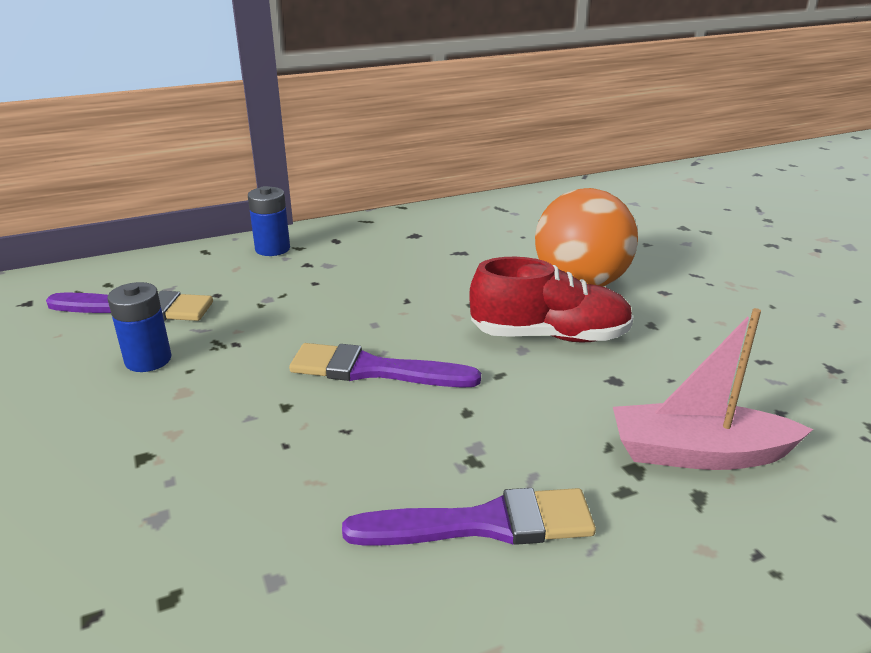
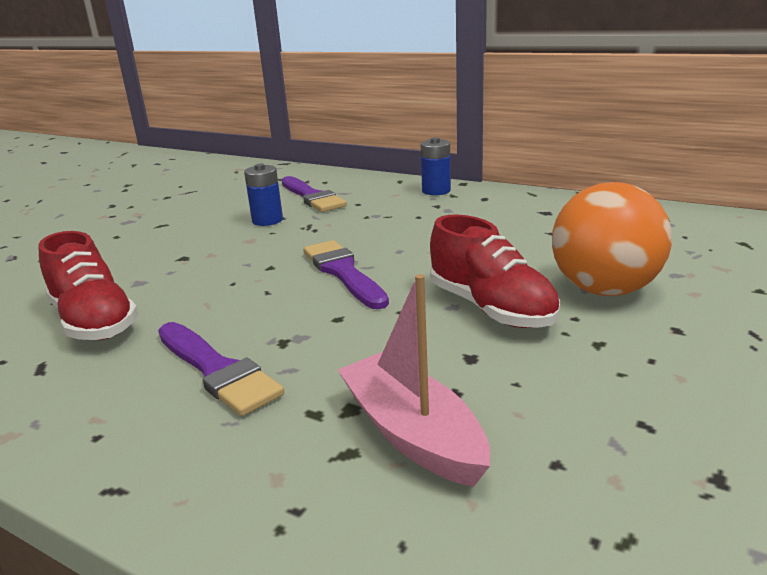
camera: 55 degrees right, 5 degrees down
(222, 592) = (94, 321): none -> red shoe

